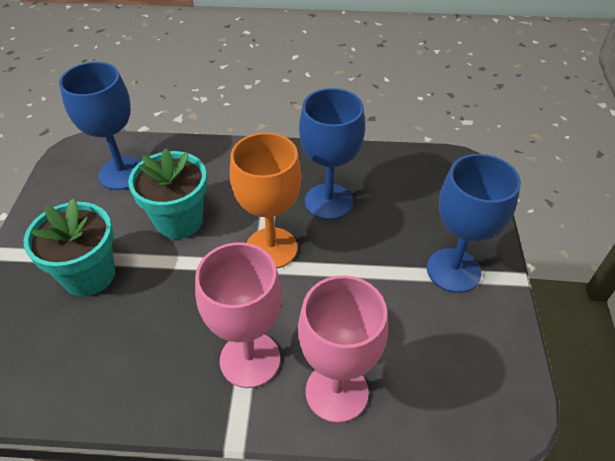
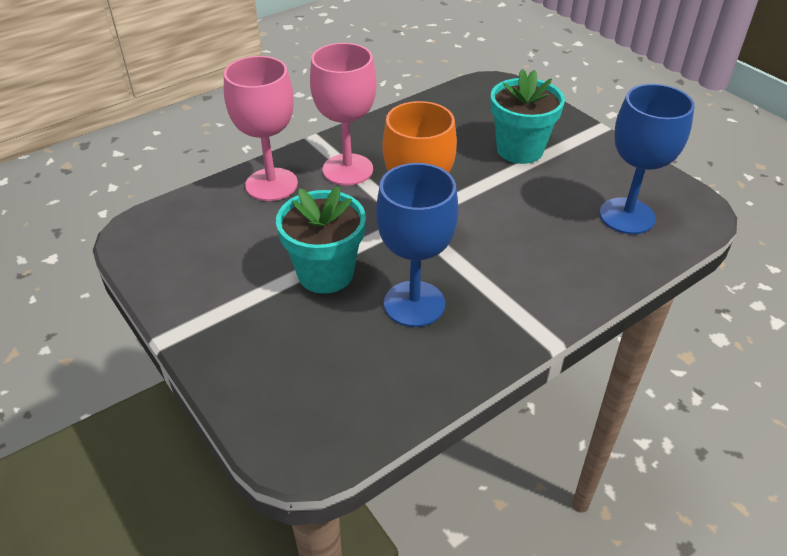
camera: 140 degrees right, 5 degrees down
(179, 221) = (518, 211): turquoise flower pot -> turquoise flower pot (325, 273)
(453, 270) = (236, 309): blue goblet -> none

